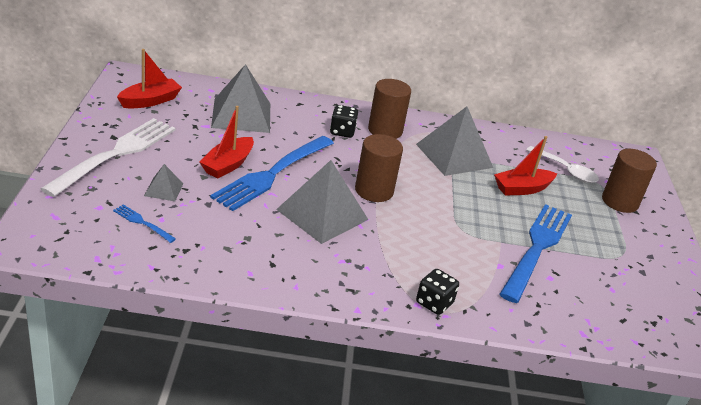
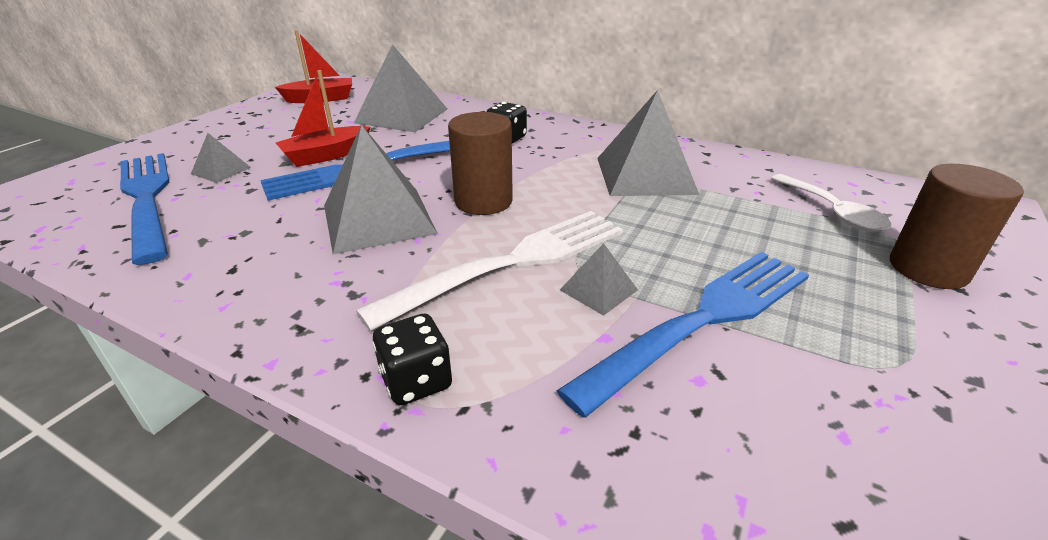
camera: 30 degrees right, 0 degrees up
(115, 154) = (220, 136): white fork -> white fork (511, 263)
(142, 223) = (147, 199): blue fork -> blue fork, size x2.39
(385, 130) = (566, 141): brown cylinder -> none
(480, 240) = (598, 290): none -> grey pyramid
(522, 189) = (732, 226): red boat -> none

